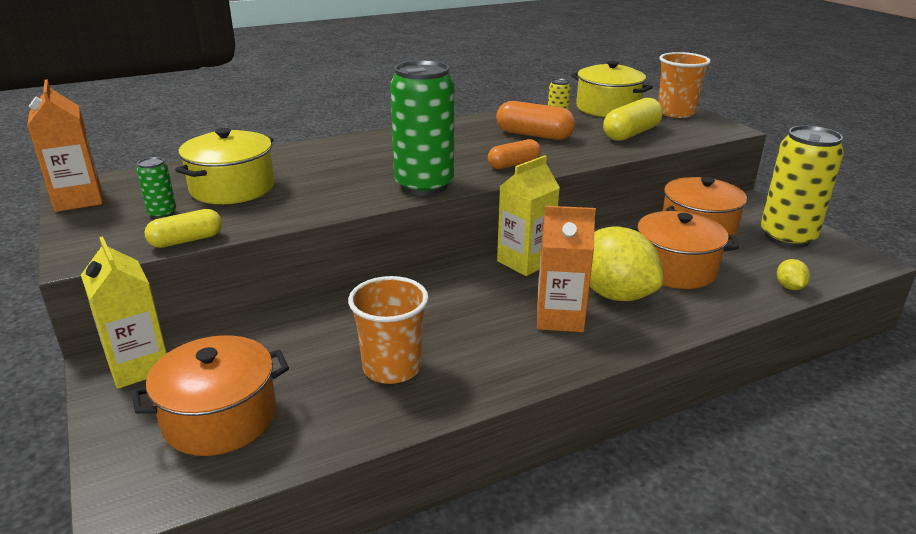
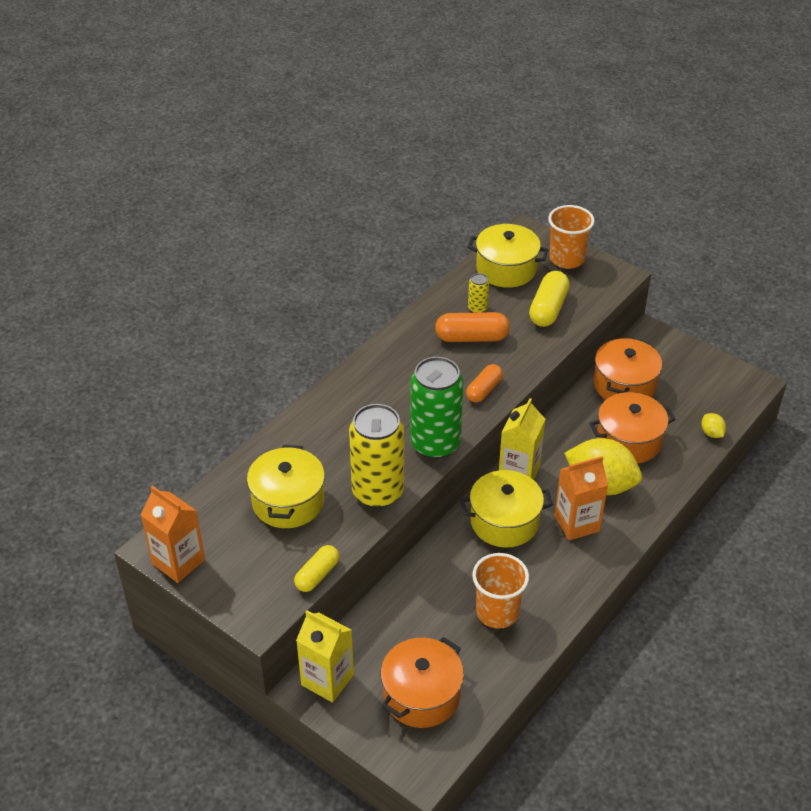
camera: 25 degrees left, 15 degrees up
(162, 213) = (265, 553): green can -> none
(474, 294) = (504, 521): none -> yellow pot
(787, 237) = (691, 373): yellow can -> yellow can (378, 492)

